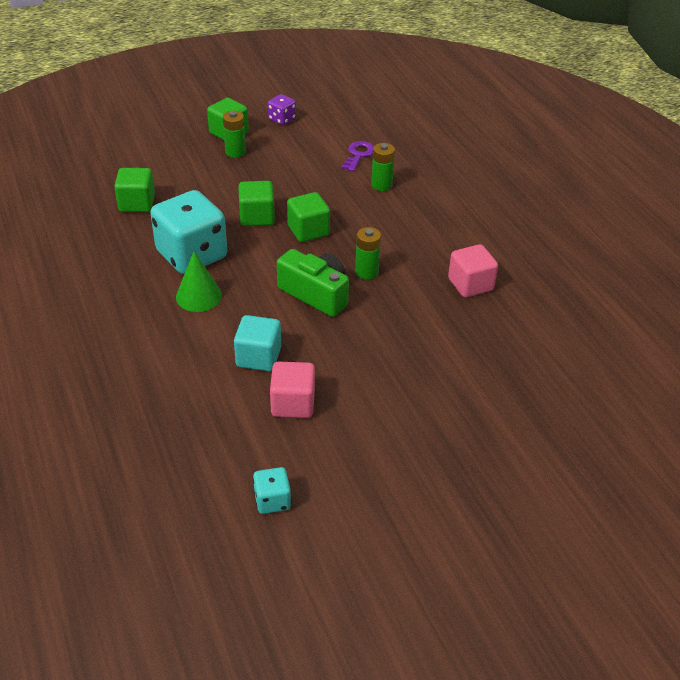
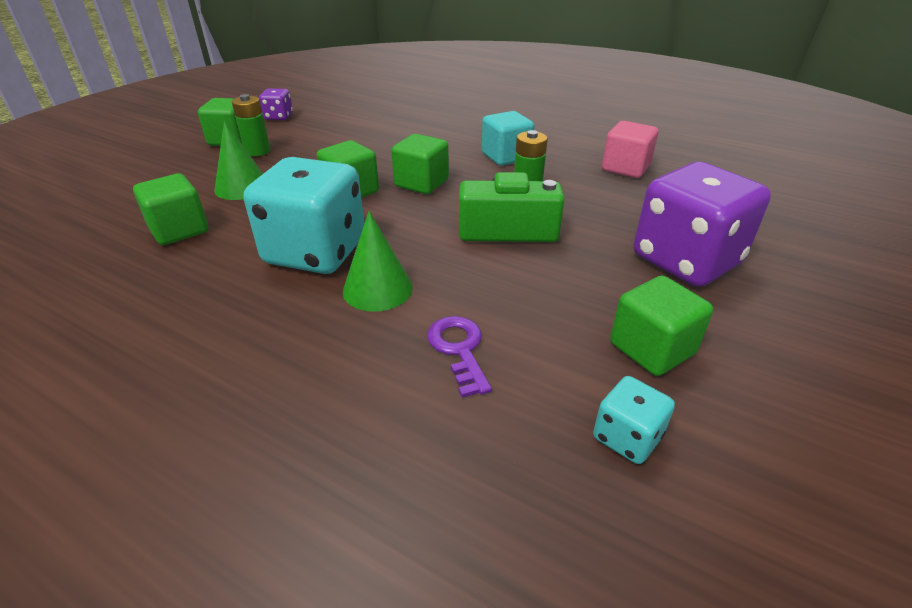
camera: 35 degrees left, 5 degrees down
(198, 183) = (242, 187): none -> green cone
(258, 357) = (539, 319): turquoise cube -> turquoise cube (506, 156)
(272, 500) = (829, 495): turquoise dice -> turquoise dice (627, 437)
(293, 404) = (651, 348): pink cube -> green cube
(358, 155) = (389, 119): purple key -> purple key (459, 349)
(381, 185) = (441, 131): green battery -> none
(394, 370) = (686, 260): none -> purple dice

